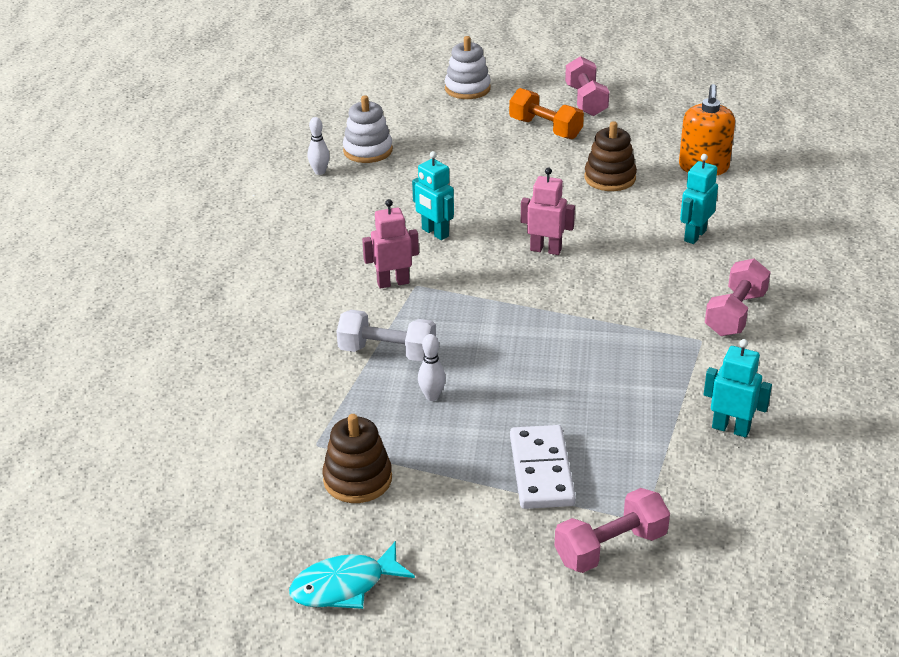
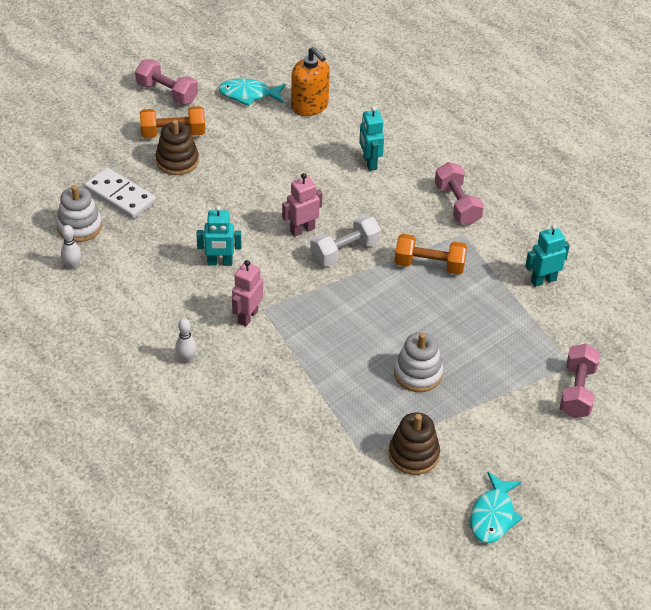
camera: 50 degrees left, 10 degrees up
(387, 352) = (314, 366): white dumbbell -> white dumbbell (345, 251)
(432, 396) = (378, 375): white bowling pin -> white bowling pin (186, 359)
(467, 89) = (71, 130): white stacking toy -> white stacking toy (418, 374)
(541, 470) = (492, 375): white domino -> white domino (120, 196)
(610, 178) = (267, 149): brown stacking toy -> brown stacking toy (177, 161)
(625, 344) = (429, 265): none -> orange dumbbell
(657, 134) = (248, 95): none -> turquoise fish

